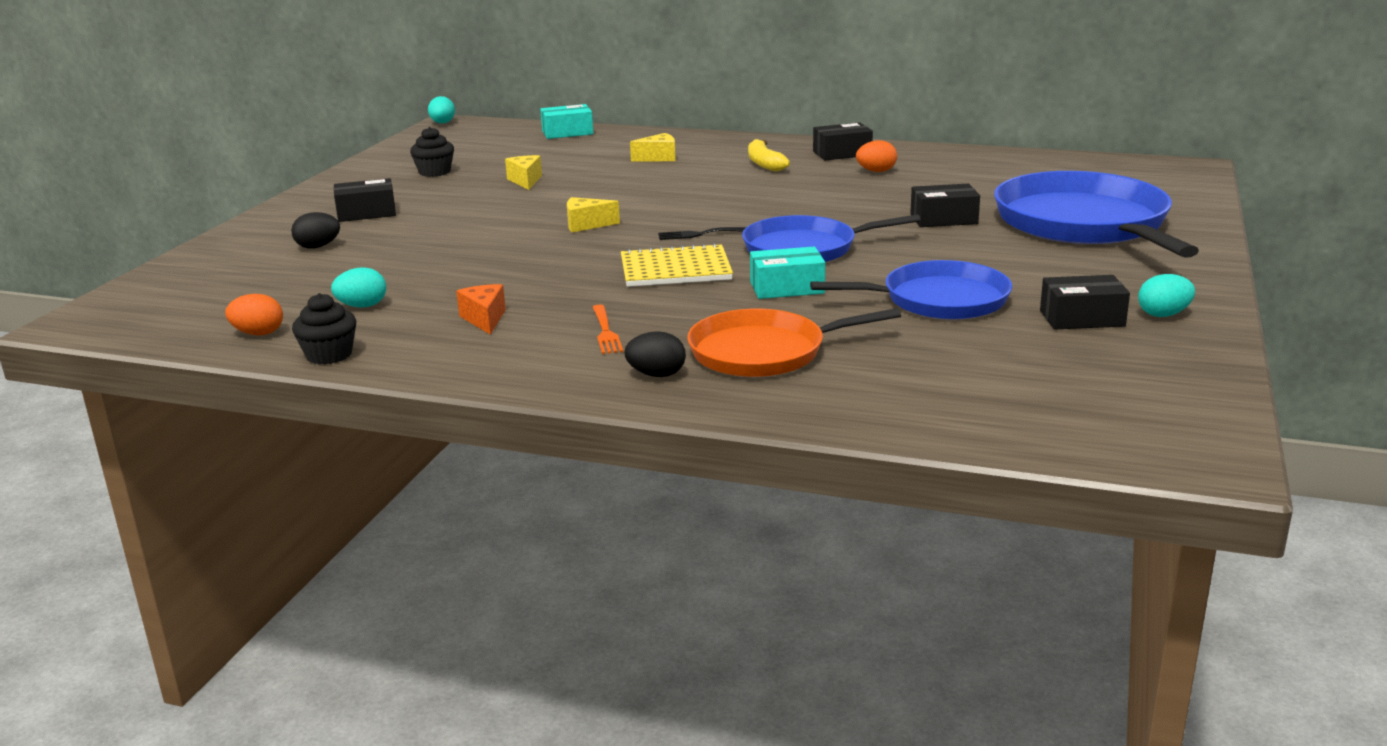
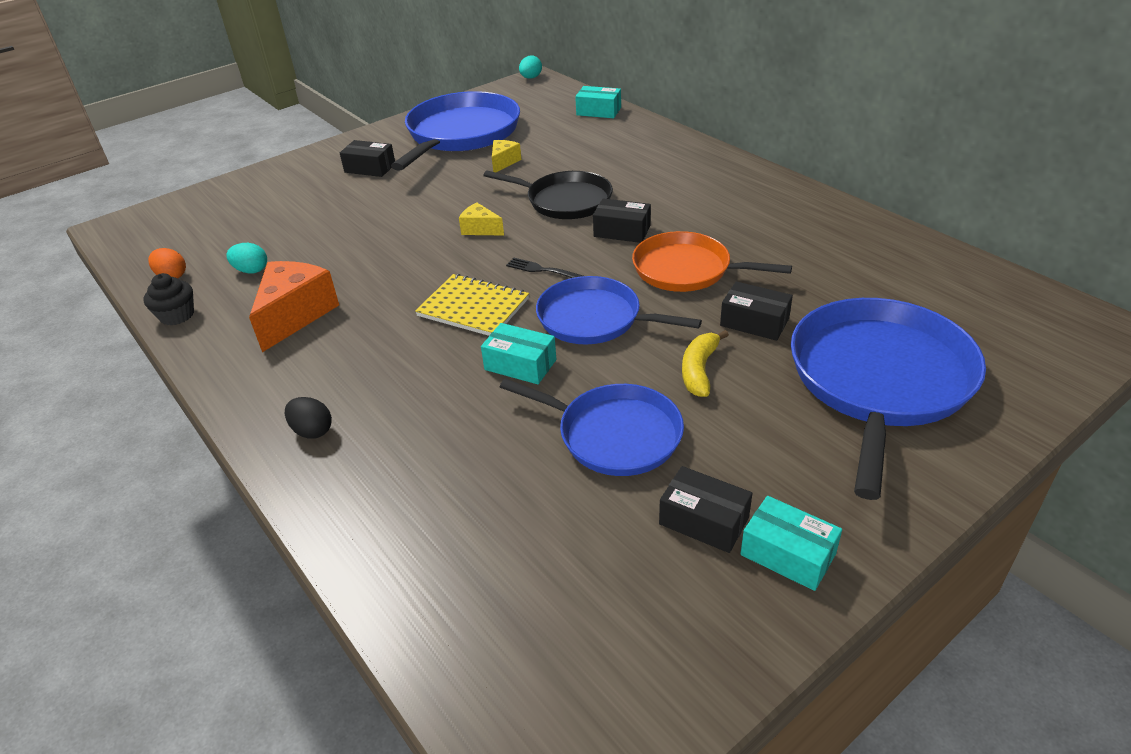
camera: 35 degrees right, 15 degrees up
(318, 247) = (303, 196): black egg -> none
(434, 172) = (461, 134): black cupcake -> blue pan
(484, 319) = (295, 315): orange cheese -> orange cheese, size x1.90
(605, 331) = (344, 363): orange fork -> none
(642, 191) = (565, 201): none -> black pan
(658, 158) = (625, 162): yellow cheese -> none
(764, 163) = (696, 194): yellow banana -> yellow banana (699, 370)
(764, 352) = (408, 439): orange pan -> orange pan (686, 270)
(842, 153) = (776, 199): black box -> black box (622, 231)
(876, 171) = (776, 233): orange egg -> none
(1163, 315) = (788, 554): turquoise egg -> turquoise box

